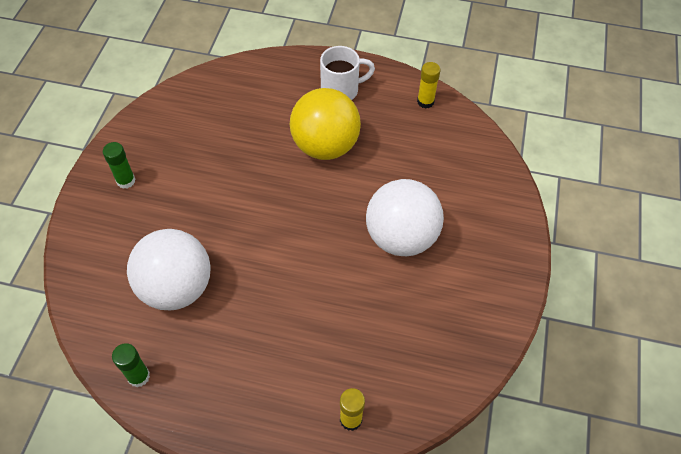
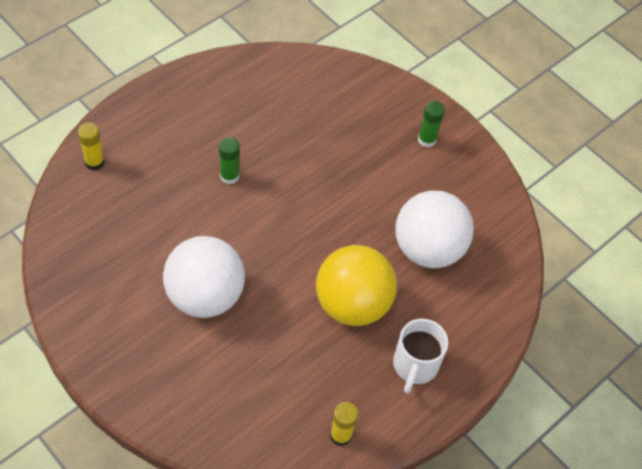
camera: 120 degrees right, 0 degrees up
(138, 376) = (239, 68): green glue stick -> green glue stick (229, 176)
(176, 288) = (292, 121): white ball -> white ball (428, 249)

